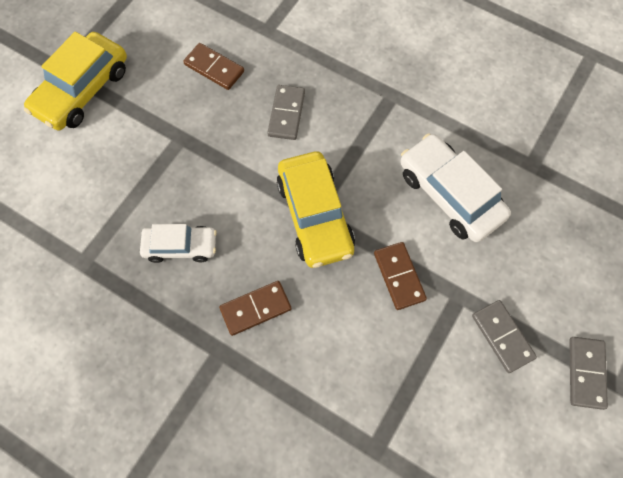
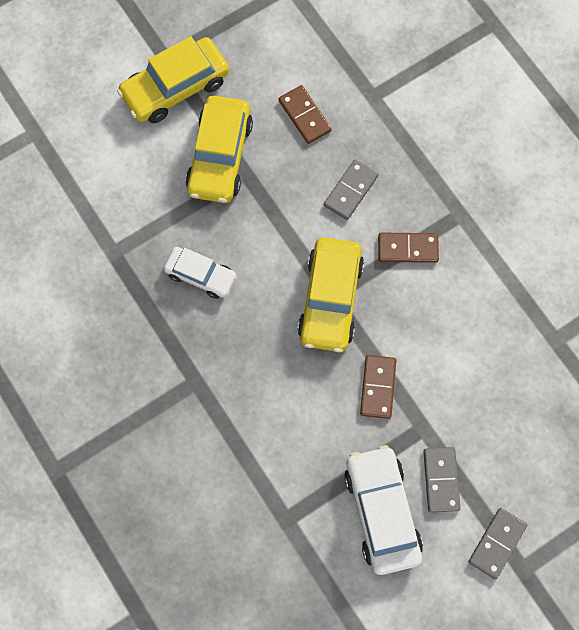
camera: 25 degrees right, 5 degrees up
(151, 132) = (220, 156): none -> yellow car
(255, 308) = (240, 359): brown domino -> brown domino (408, 248)
(450, 194) = (462, 334): white car -> white car (381, 512)

